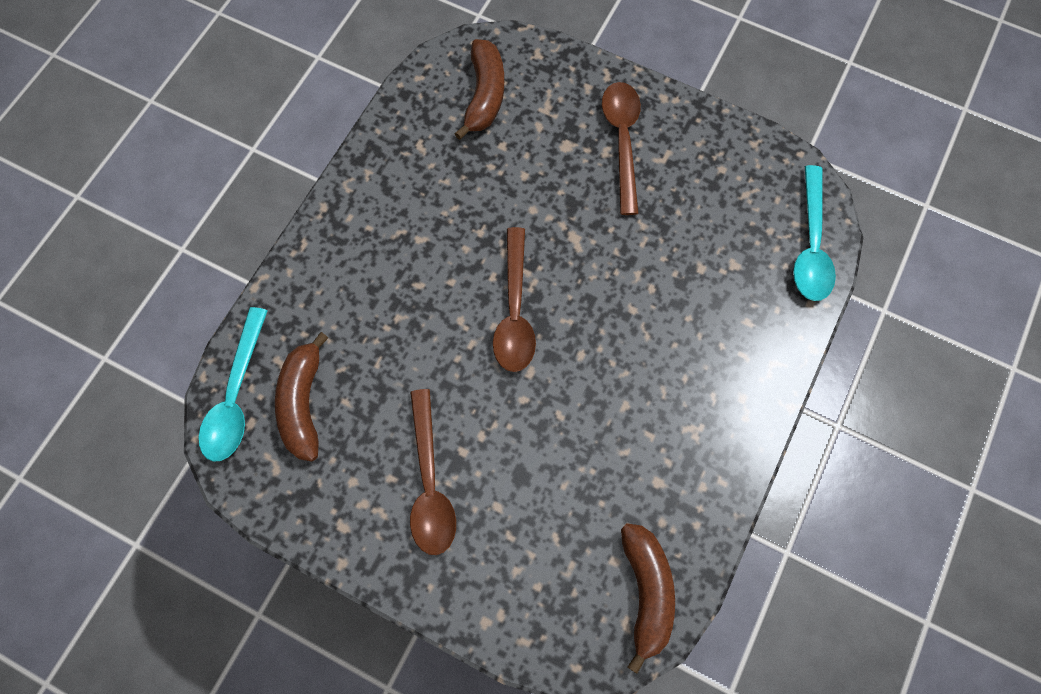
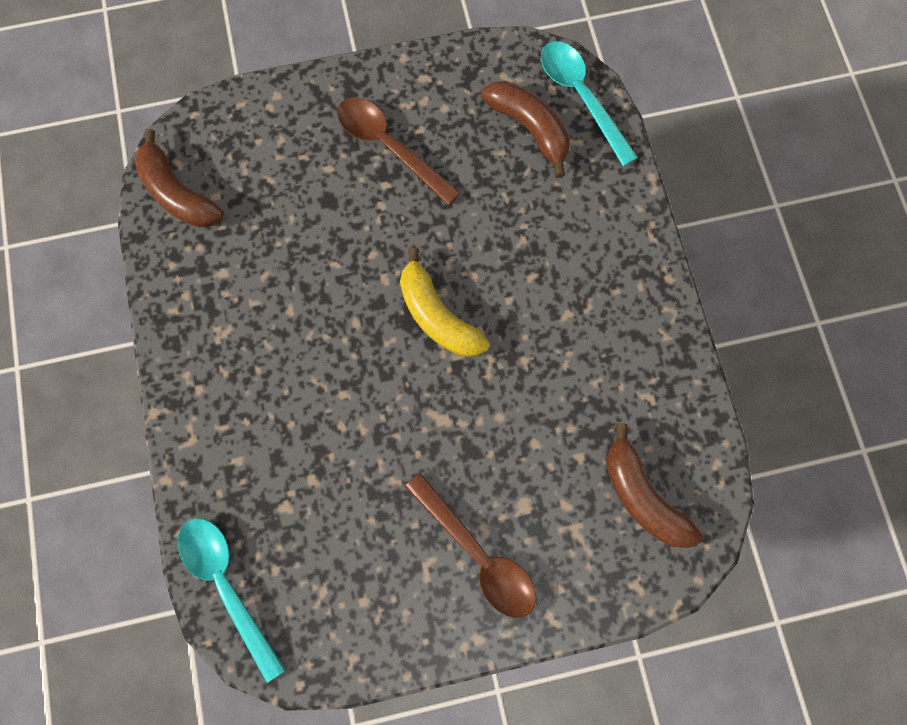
camera: 140 degrees right, 5 degrees up
(514, 311) = (437, 316): brown spoon -> yellow banana

